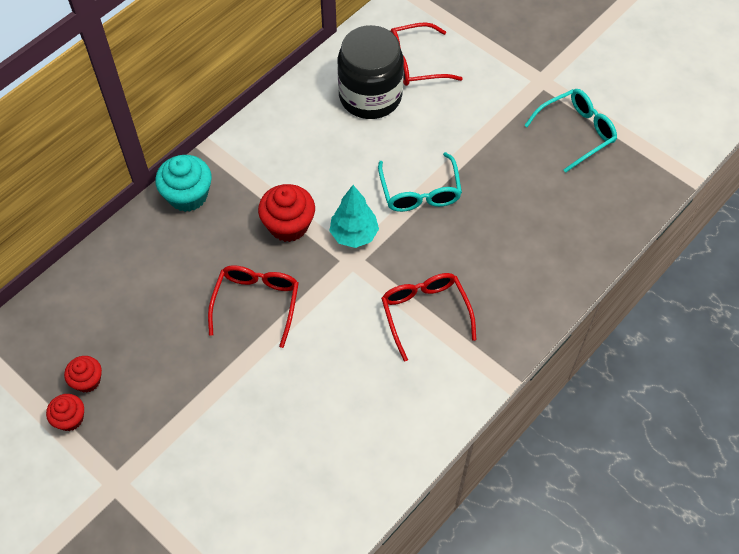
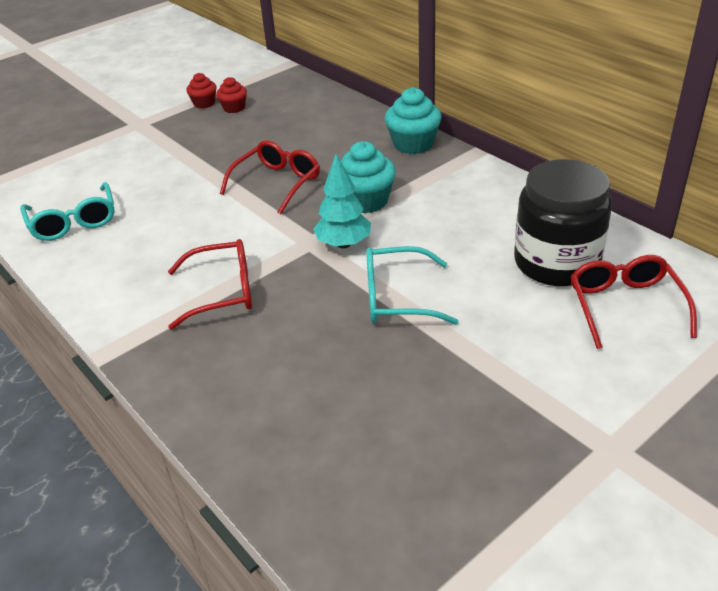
camera: 100 degrees right, 20 degrees down
(256, 303) = (277, 183): red glasses -> red glasses turned 75 degrees counterclockwise
(288, 225) = (366, 201): red cupcake -> turquoise cupcake
(576, 132) = (498, 483): turquoise glasses -> turquoise glasses (74, 222)

